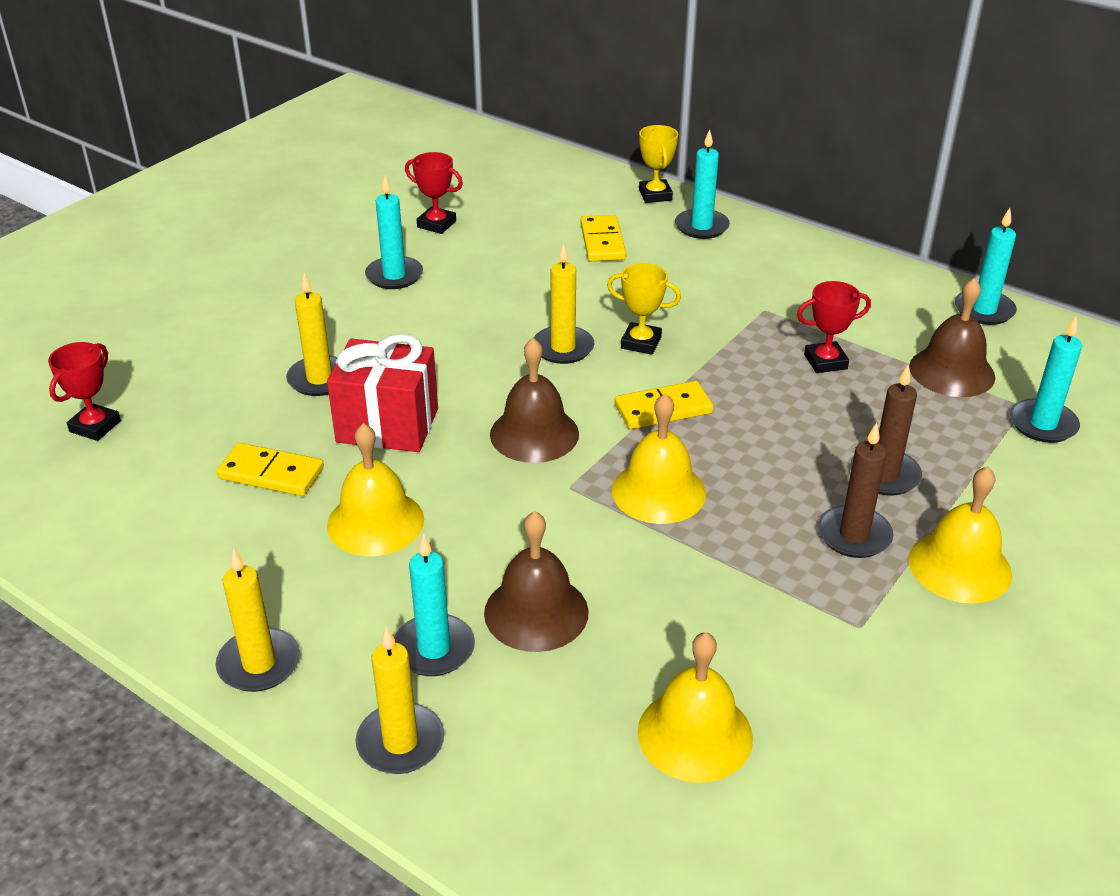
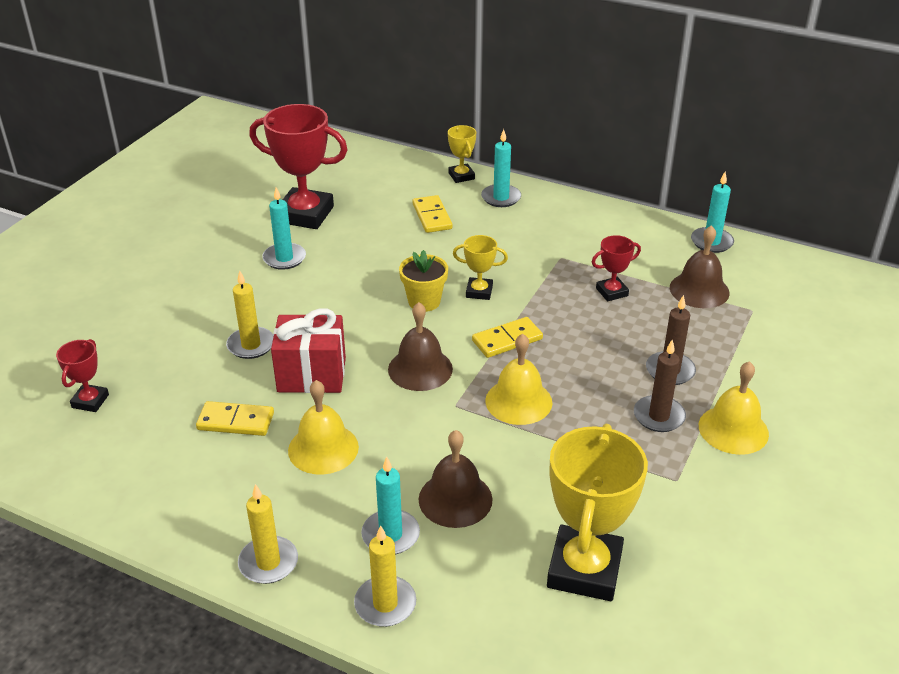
camera: 10 degrees left, 0 degrees up
(436, 224) = (305, 214): red trophy -> red trophy, size x2.04
(563, 348) = (424, 301): yellow candle -> yellow flower pot
(695, 734) = (584, 569): yellow bell -> yellow trophy
(1042, 424) = (767, 321): turquoise candle -> none

